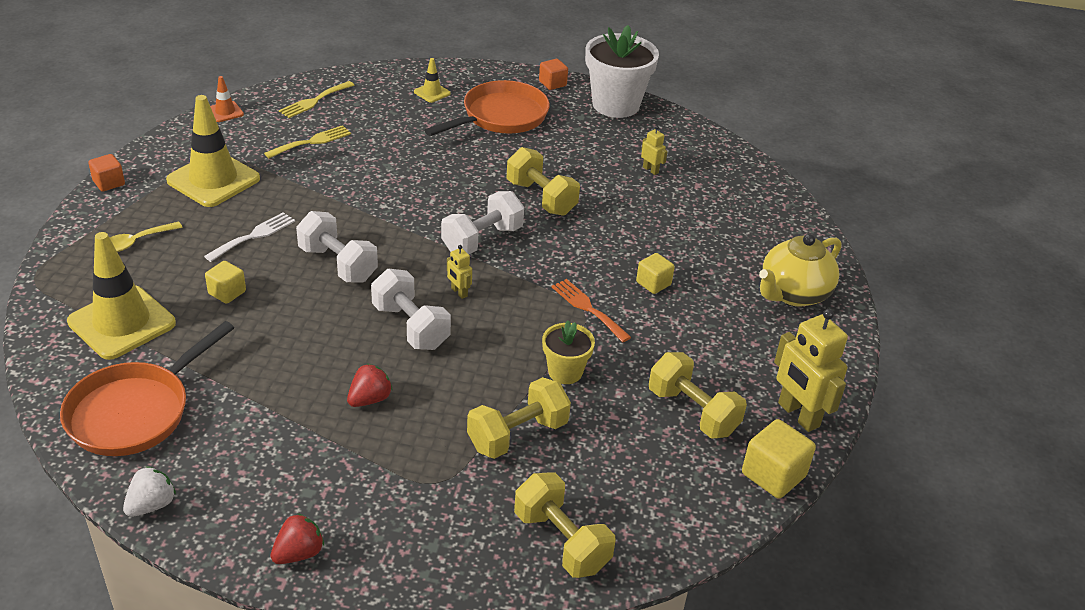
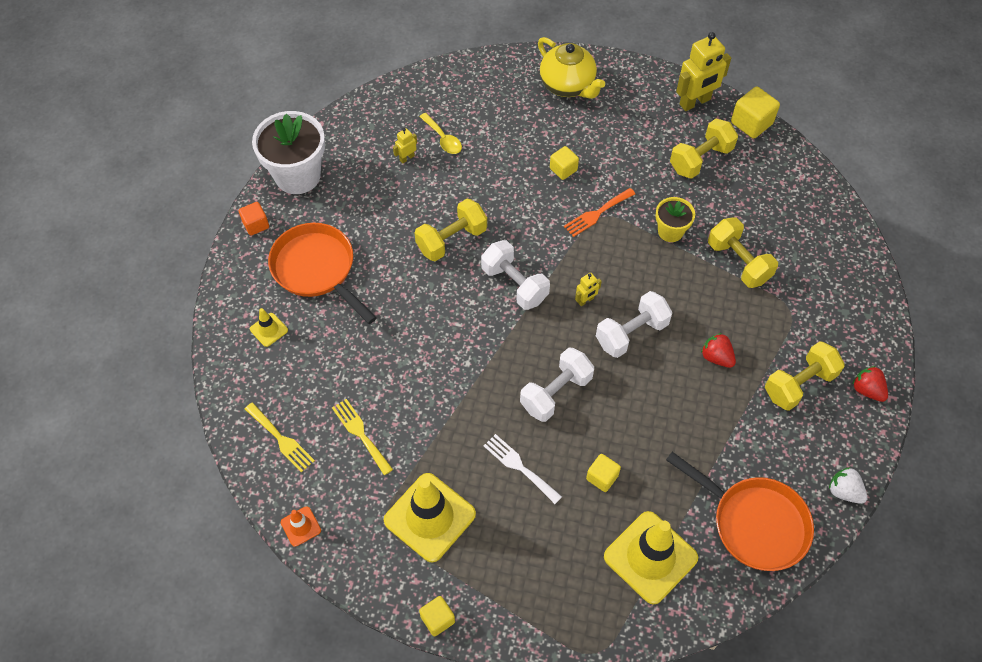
camera: 85 degrees left, 20 degrees up
(109, 183) = (437, 619): orange cube -> yellow cube
(136, 242) = (535, 570): yellow spoon -> yellow spoon (443, 139)
(561, 541) = (827, 240): yellow dumbbell -> yellow dumbbell (799, 384)

